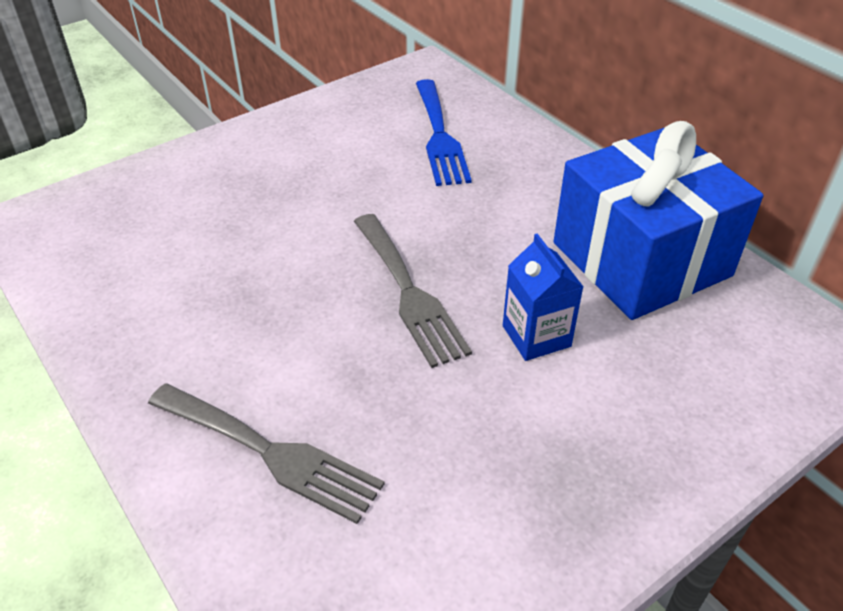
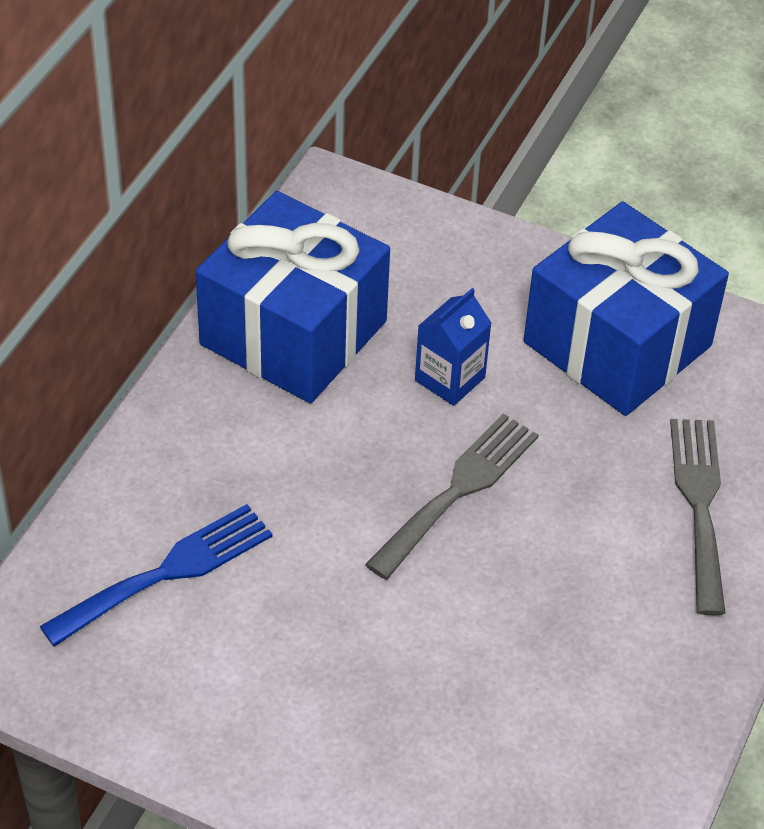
camera: 120 degrees left, 5 degrees up
(515, 492) = (617, 344): none -> blue gift

